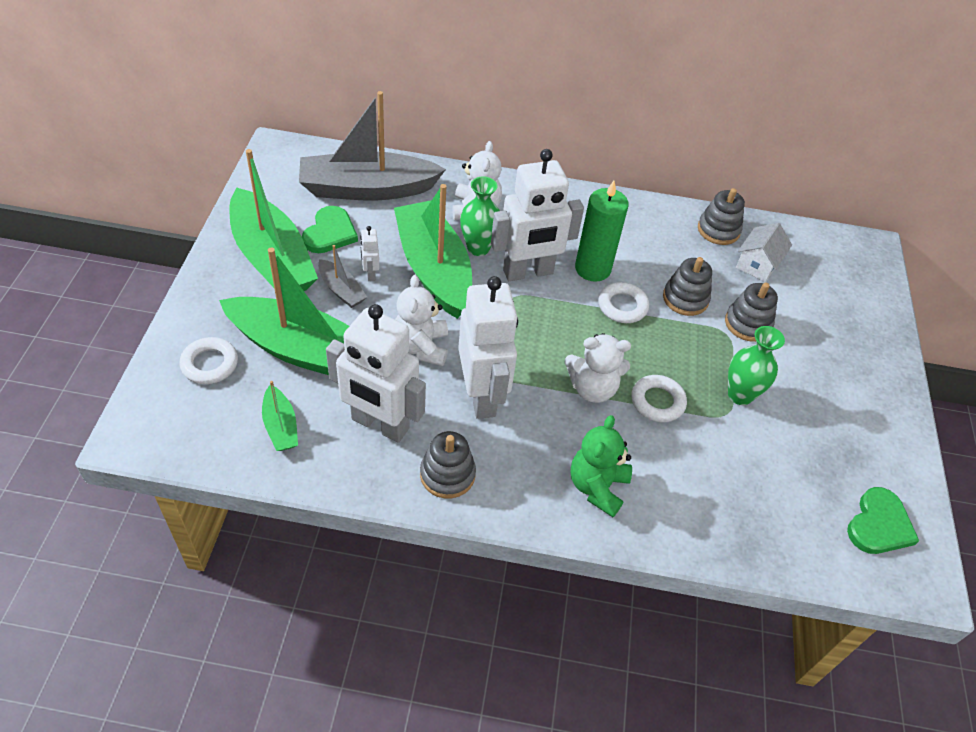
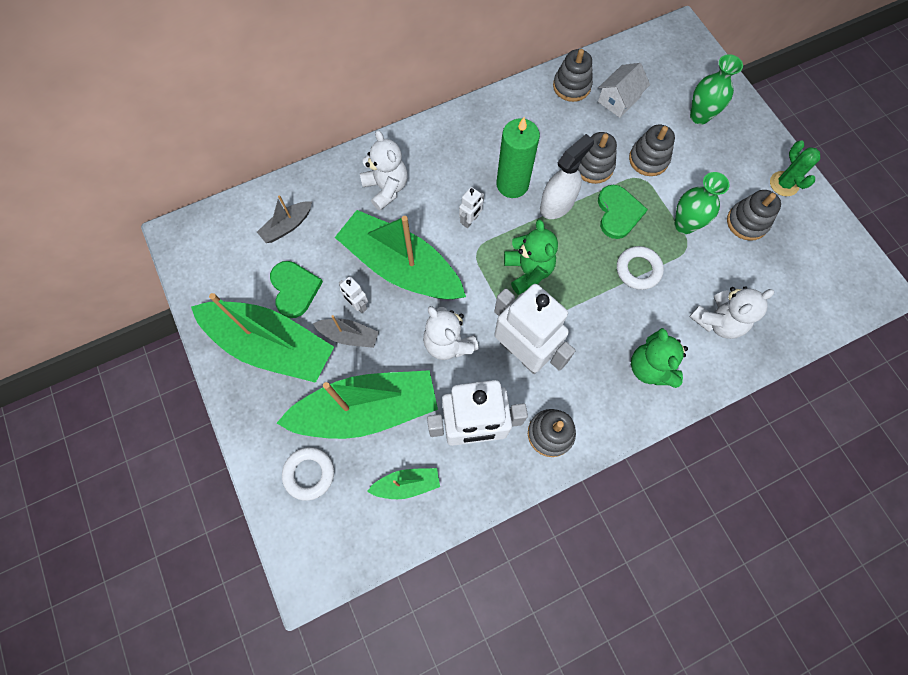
camera: 30 degrees left, 20 degrees up
(280, 426) = (407, 484): green boat -> green boat turned 45 degrees counterclockwise
(367, 189) = (287, 226): grey boat -> grey boat, size x0.45
(478, 248) = (417, 223): green vase -> green vase (699, 116)
(528, 272) = (470, 220): white robot -> white robot, size x0.42
(546, 339) = (528, 271): none -> green teddy bear
(592, 388) = (589, 290): white teddy bear -> white teddy bear (718, 321)
(622, 306) = (557, 204): white ring -> white spray bottle
(757, 264) = (618, 99): white house -> white house turned 45 degrees clockwise
(812, 432) = (747, 222): none -> grey stacking toy
(879, 525) = (830, 266): green heart -> green heart (618, 213)
(883, 424) = (784, 184): none -> green cactus

